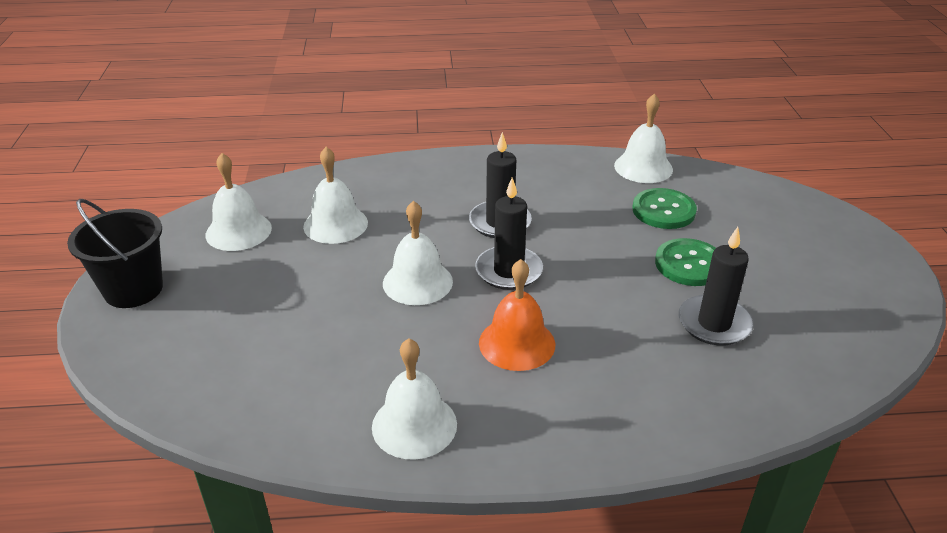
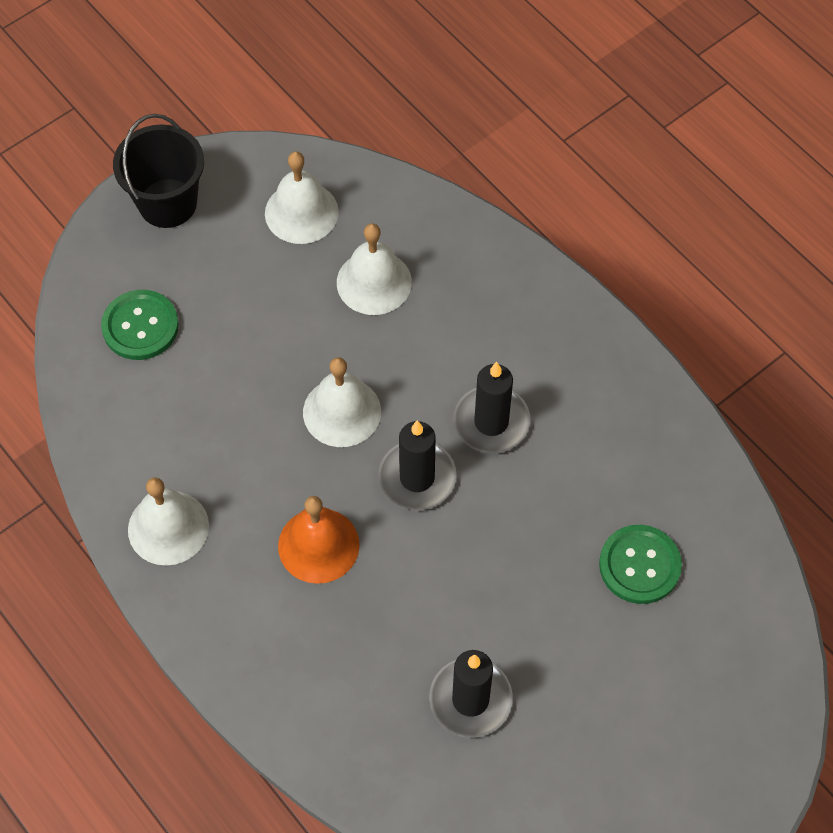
camera: 55 degrees right, 25 degrees up
(643, 167) = (717, 502): white bell -> none
(689, 264) = (554, 635): green button -> green button (140, 326)

